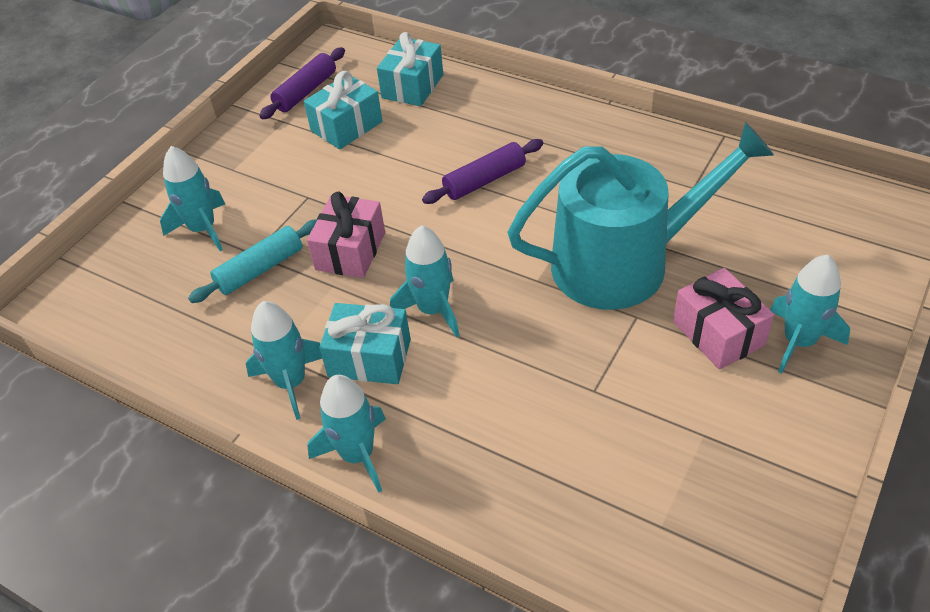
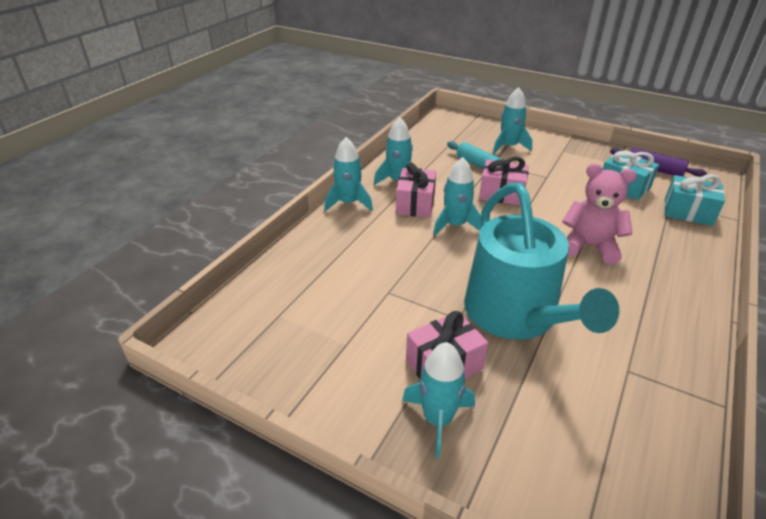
camera: 85 degrees right, 10 degrees down
(369, 358) = (415, 204): turquoise gift -> pink gift
(484, 180) = (589, 246): purple rolling pin -> pink teddy bear

